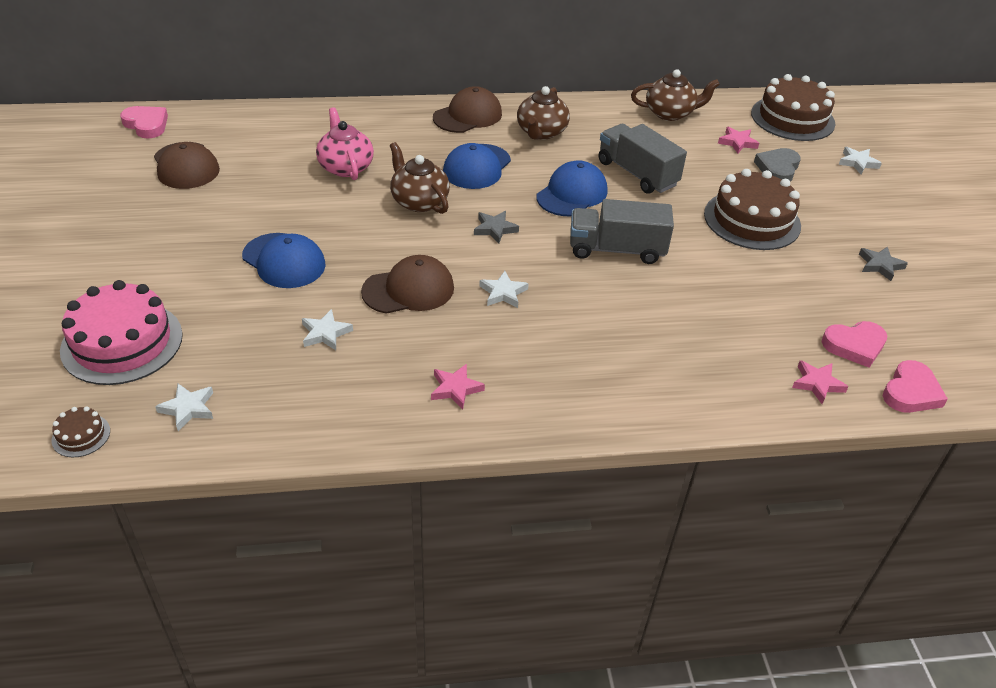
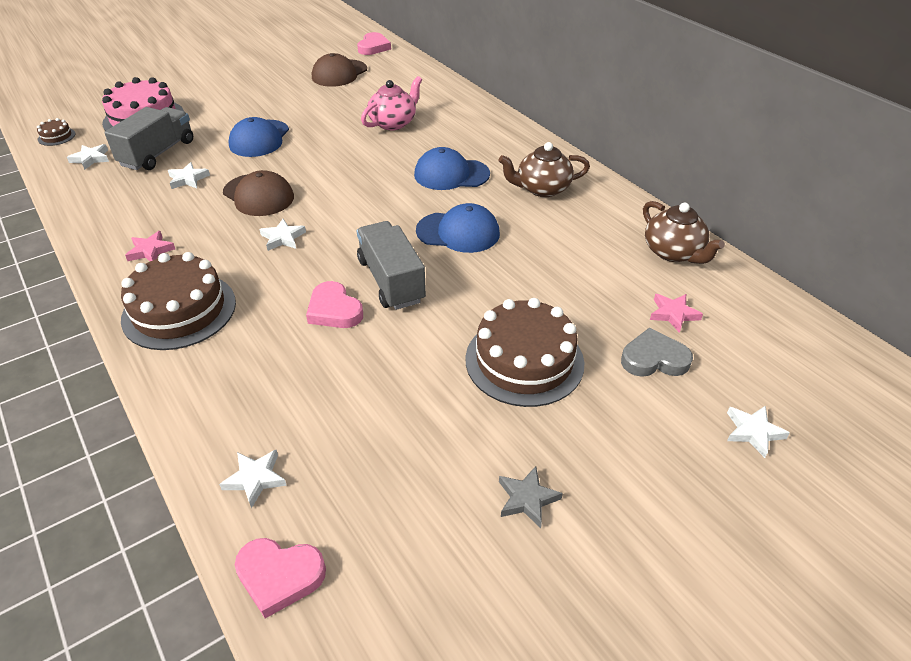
camera: 65 degrees right, 0 degrees up
(419, 201) = (376, 165): brown teapot -> none
(468, 116) = (525, 148): brown cap -> none
(495, 229) = (368, 209): grey star -> none
(637, 173) = (532, 260): grey truck -> grey truck (158, 153)
(792, 118) = (787, 347): brown cake -> brown cake (179, 310)
(817, 384) = (255, 479): pink star -> white star
(854, 346) = (342, 501): pink heart -> pink heart (334, 310)

